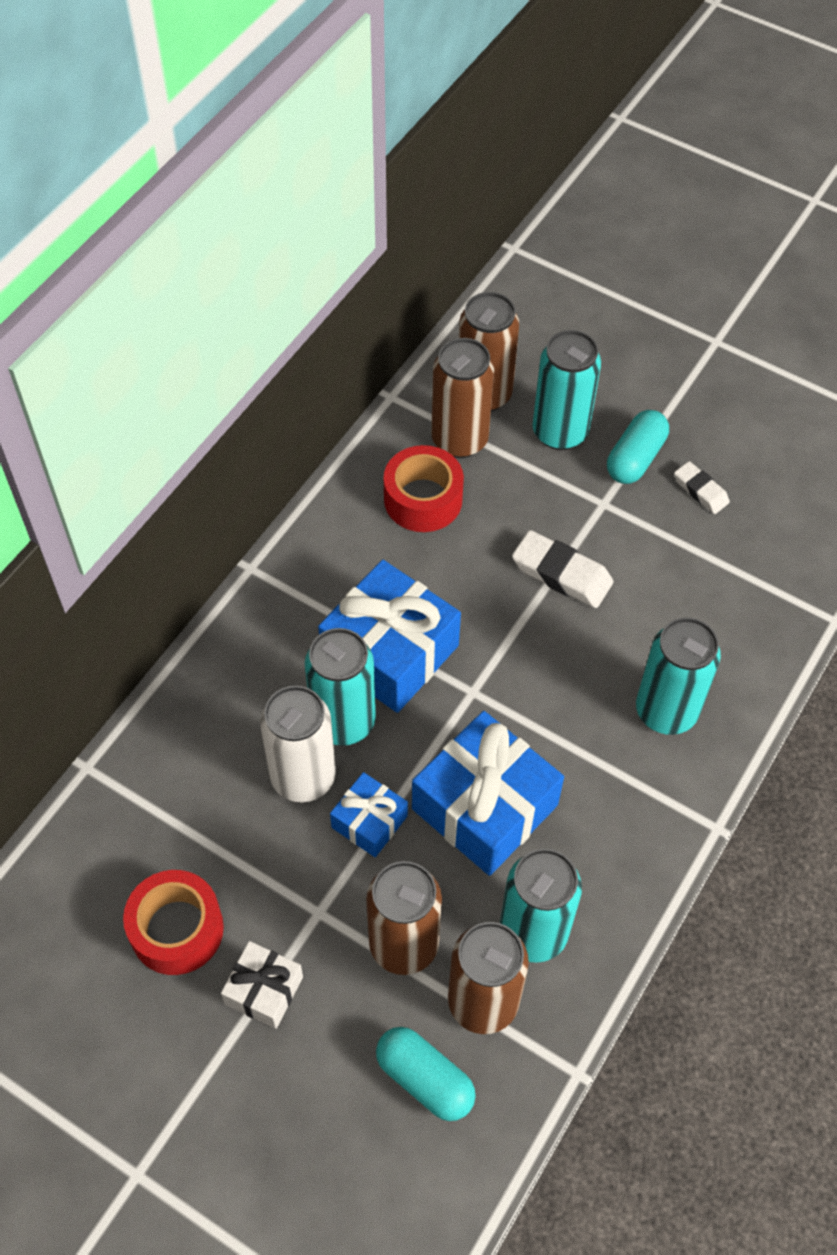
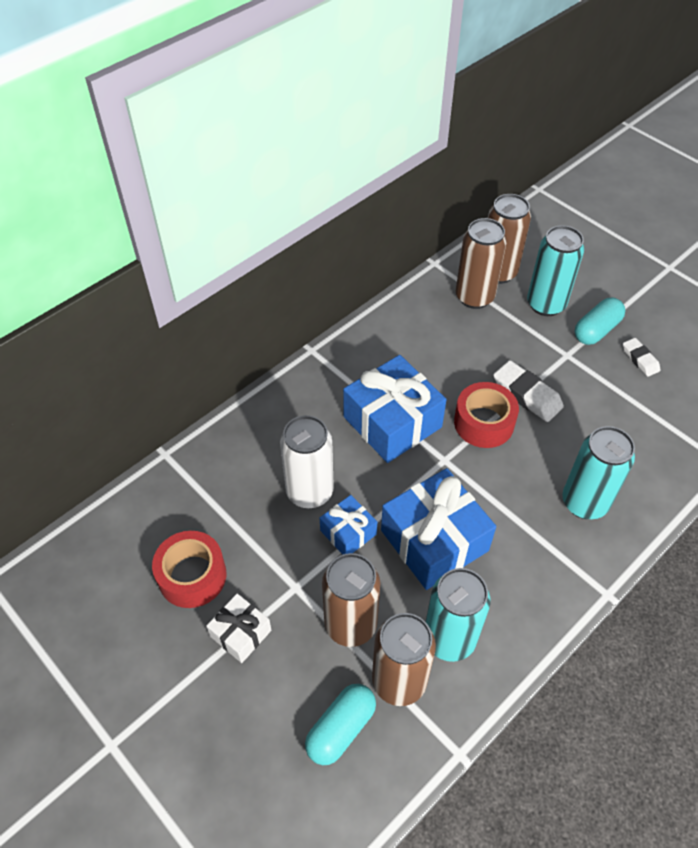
camera: 15 degrees right, 5 degrees down
(343, 722) = (348, 461): turquoise can -> none
(423, 499) = (440, 329): red tape -> red tape (484, 423)
(424, 1079) = (341, 728): turquoise capsule -> turquoise capsule turned 75 degrees clockwise

